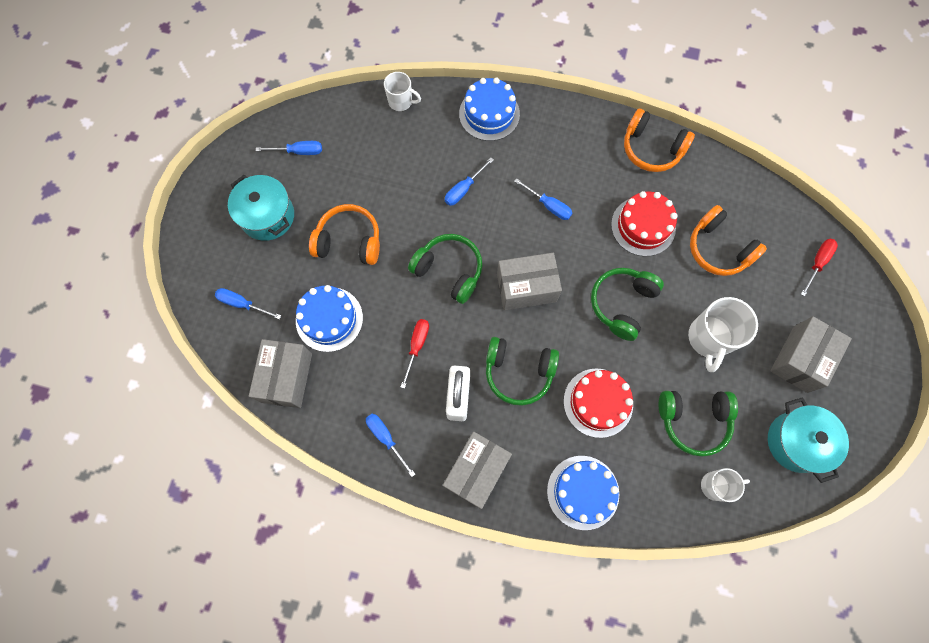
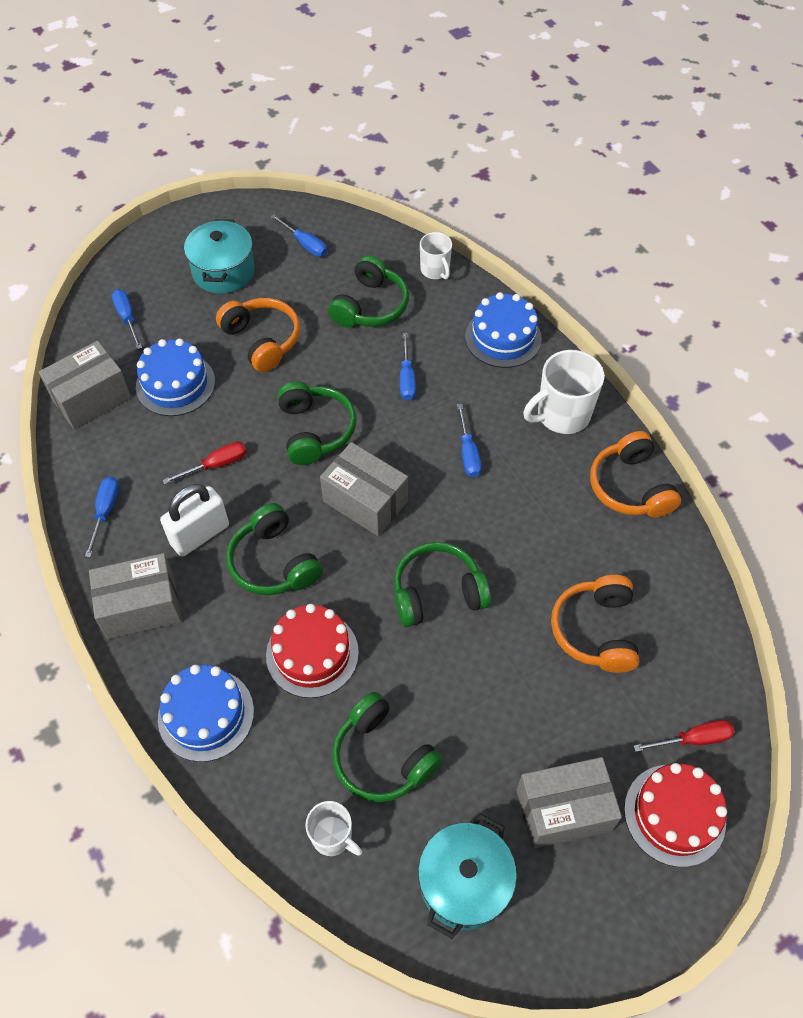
camera: 45 degrees right, 15 degrees down
(389, 160) = (370, 306): none -> green headphones
(464, 189) = (407, 378): blue screwdriver -> blue screwdriver turned 90 degrees counterclockwise
(643, 226) = (540, 545): red cake -> red cake (674, 814)
(709, 339) = (487, 701): white mug -> white mug (561, 415)

